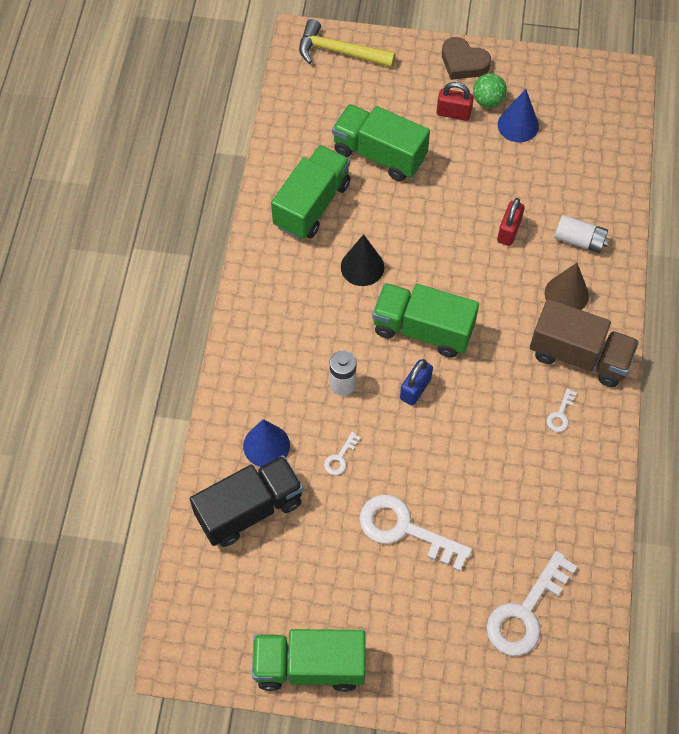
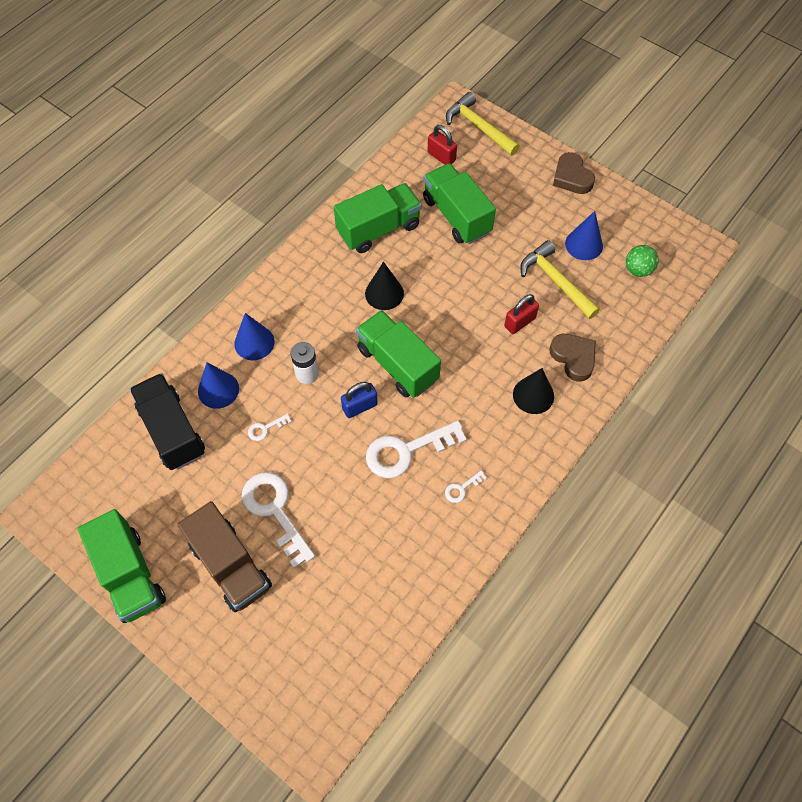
camera: 30 degrees right, 0 degrees up
(249, 509) = (172, 431): black truck -> black truck turned 120 degrees counterclockwise
(268, 380) = (254, 342): none -> blue cone
(309, 666) = (130, 575): green truck -> green truck turned 150 degrees counterclockwise
(453, 113) = (537, 212): red padlock -> red padlock (441, 157)
(488, 101) = (572, 215): green ball -> green ball (638, 270)
(515, 174) = (556, 281): none -> yellow hammer
(525, 612) = (323, 632): white key -> white key (406, 451)
(566, 294) = (533, 395): brown cone -> black cone
(579, 240) = (573, 358): white battery -> brown heart
(579, 356) = (510, 449): brown truck -> brown truck (230, 565)

